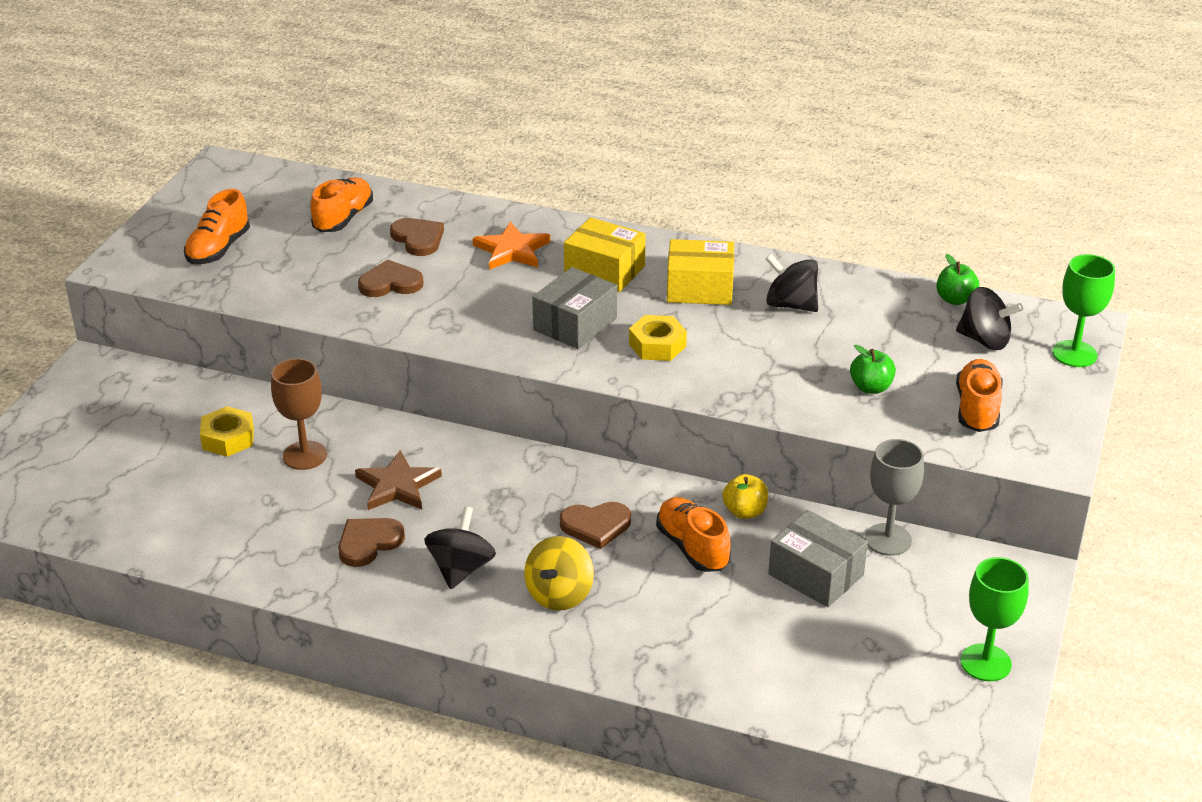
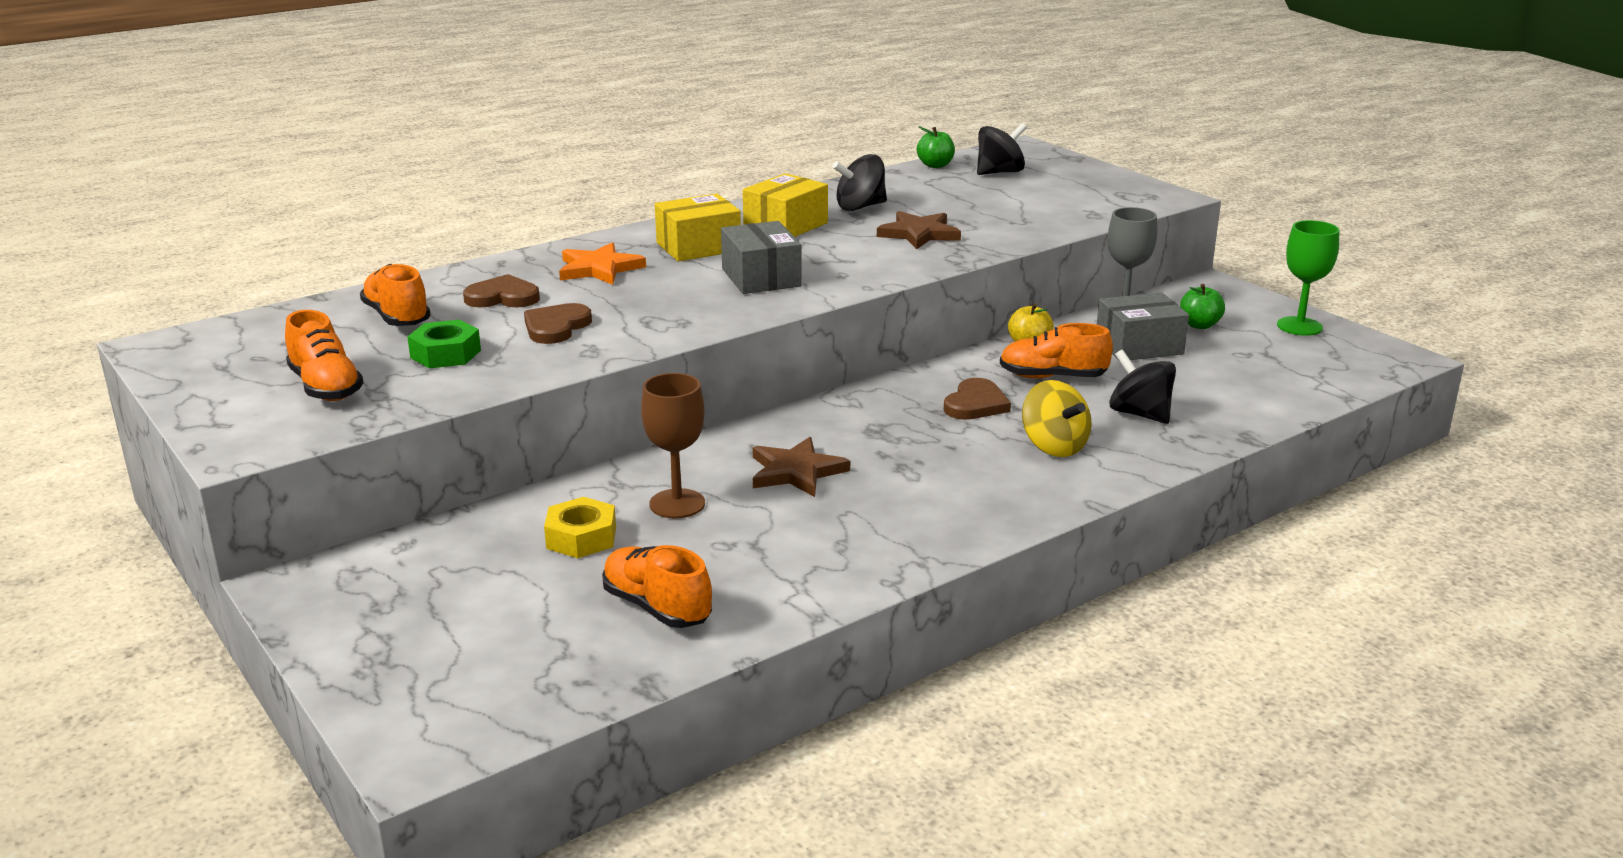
camera: 55 degrees left, 10 degrees down
(306, 264) = (445, 354): none -> green nut
(368, 543) = (868, 511): brown heart -> none
(461, 569) = (965, 478): black spinning top -> black spinning top (1140, 414)
(657, 345) = (843, 260): yellow nut -> none
(763, 358) = (919, 234): none -> brown star
(871, 387) = (1009, 215): green apple -> green apple (1199, 325)
(977, 409) = (1081, 197): orange shoe -> orange shoe (657, 607)
(1074, 354) = (1052, 157): green goblet -> none

